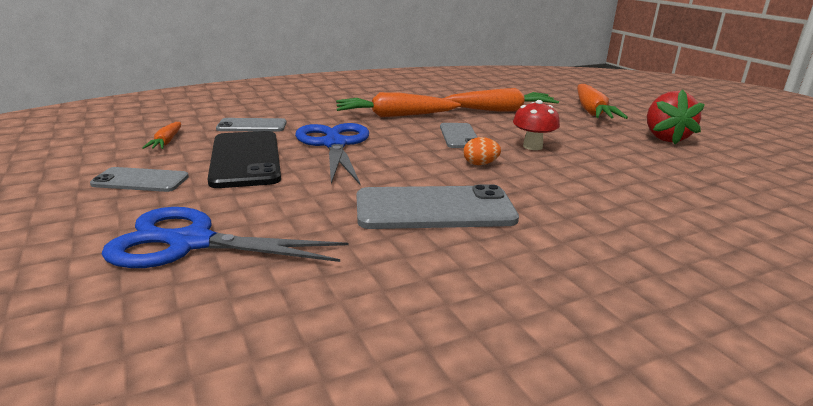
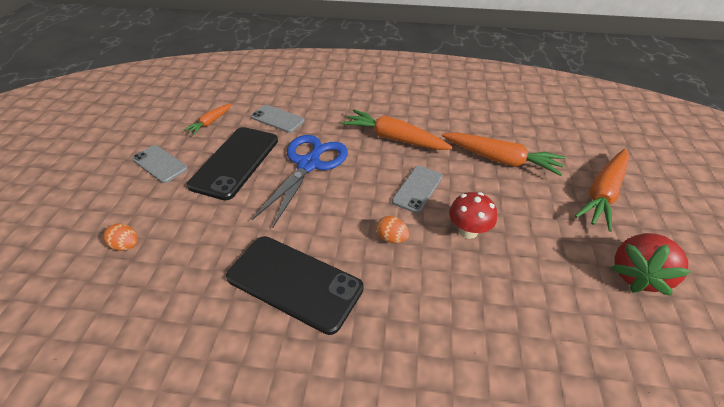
camera: 35 degrees right, 20 degrees up
(191, 243) = (126, 245): blue scissors -> orange egg
(434, 209) = (294, 283): grey phone -> black phone

